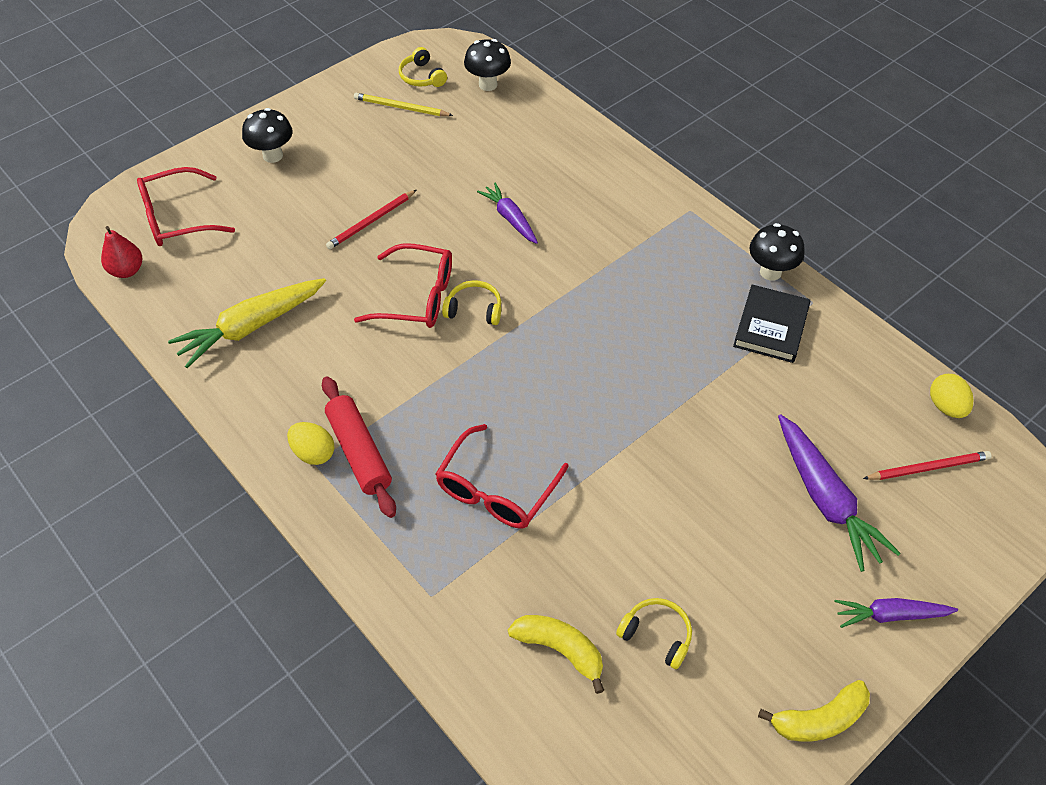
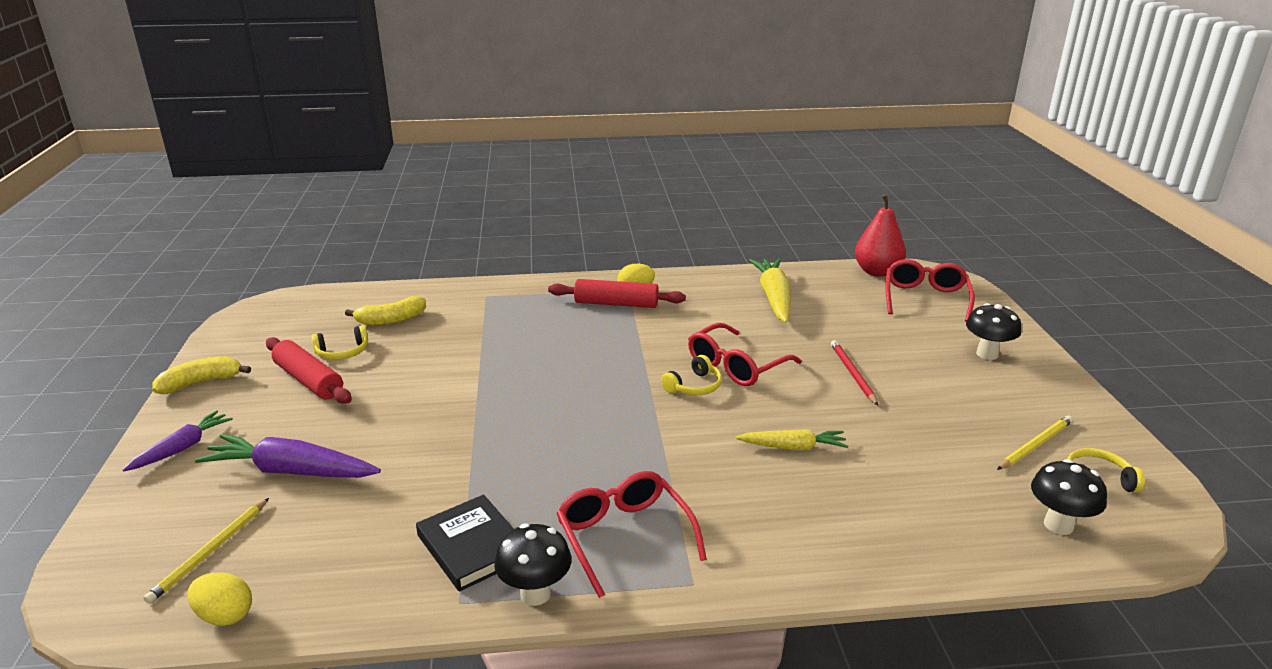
camera: 125 degrees right, 25 degrees down
(127, 270) = (877, 272): red pear -> red pear, size x1.55
(496, 489) = (521, 338): red glasses -> red glasses (625, 537)
(510, 218) = (793, 447): purple carrot -> yellow carrot
(723, 615) = (309, 380): none -> red rolling pin
(819, 719) = (201, 383): yellow banana -> yellow banana turned 45 degrees clockwise
(928, 468) = (210, 552): red pencil -> yellow pencil

